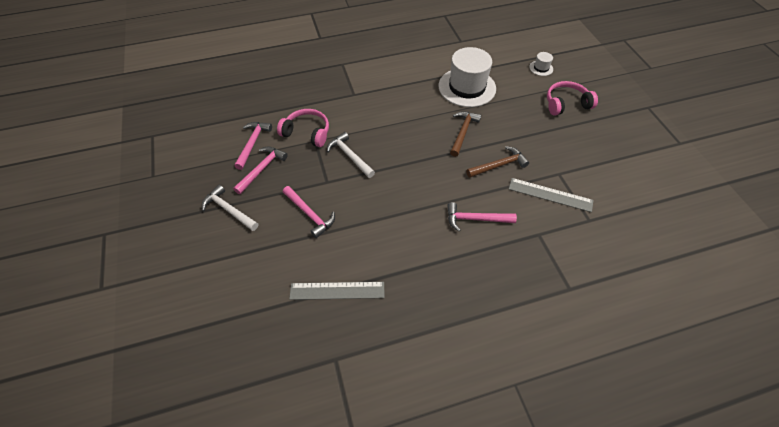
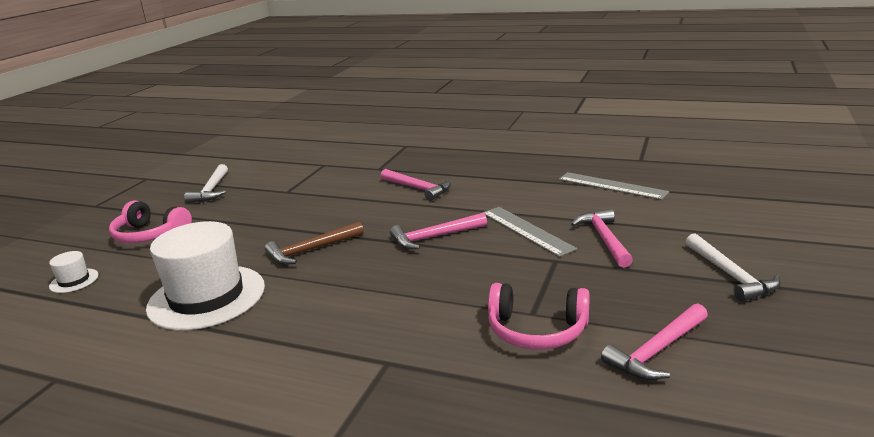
camera: 140 degrees left, 30 degrees down
(262, 169) = (653, 306): pink hammer -> pink hammer (434, 237)
(307, 133) = (537, 330): pink headphones -> pink headphones turned 45 degrees counterclockwise
(349, 156) = (494, 276): white hammer -> white hammer (211, 190)
(499, 165) = (327, 212): brown hammer -> none
(550, 195) = (323, 183): grey ruler -> grey ruler (526, 230)

